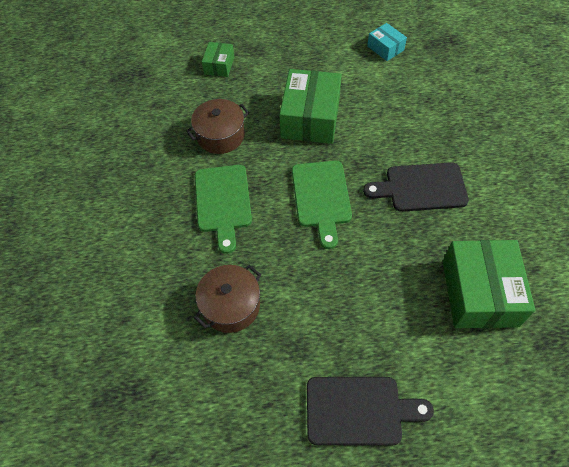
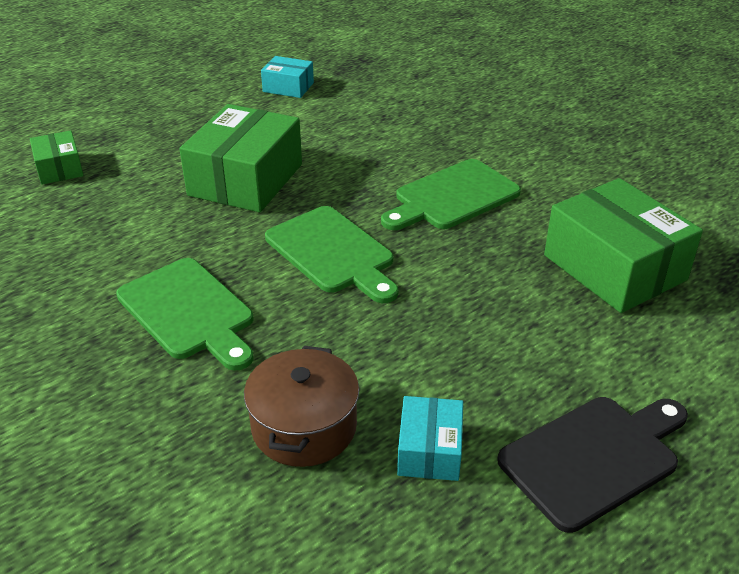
camera: 35 degrees left, 20 degrees down
(220, 136) = (123, 241): brown pot -> none
(279, 355) = (429, 450): none -> turquoise box
(310, 118) = (246, 180): green box -> green box turned 45 degrees clockwise
(421, 188) = (452, 197): black cutting board -> green cutting board

